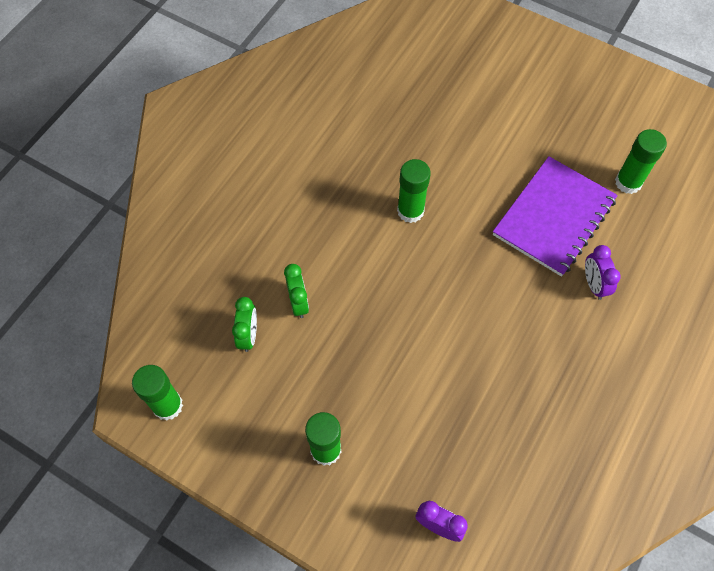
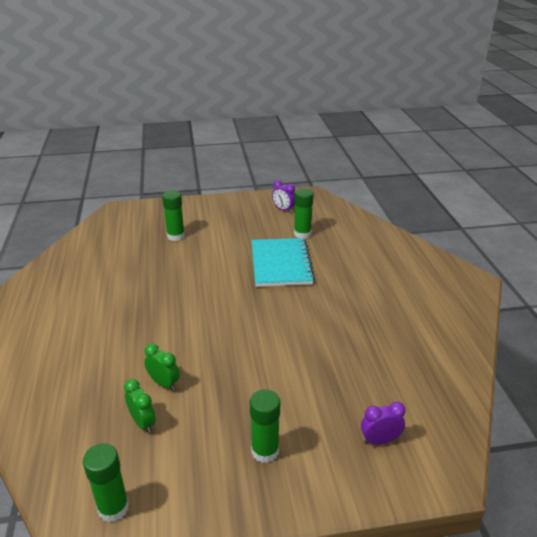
camera: 40 degrees left, 30 degrees down
(410, 211) = (195, 301): green glue stick -> green glue stick (176, 236)
(554, 217) = (281, 264): purple notebook -> turquoise notebook
(593, 284) = (332, 279): purple clock -> purple clock (283, 209)

